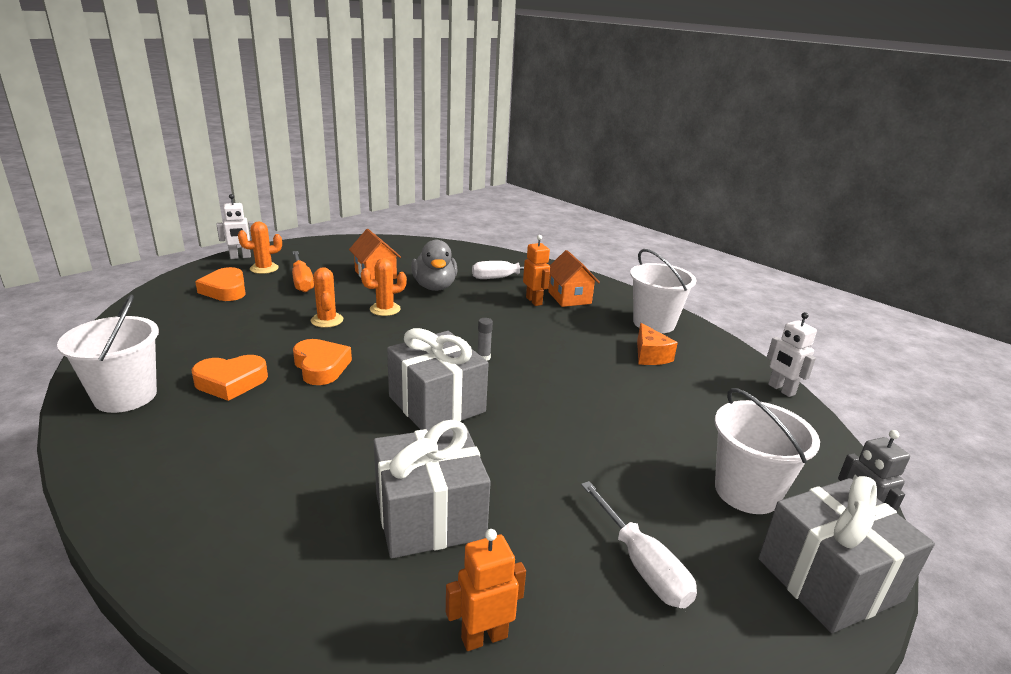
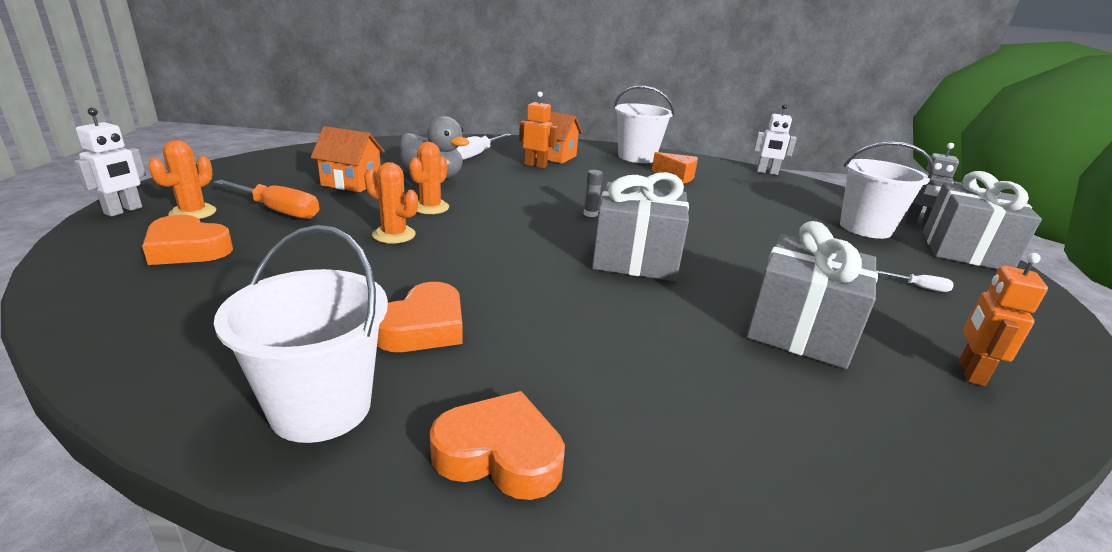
camera: 45 degrees left, 0 degrees up
(321, 367) = (483, 273): orange heart -> orange heart (499, 454)
(642, 565) = (920, 287): white screwdriver -> white screwdriver, size x0.49

